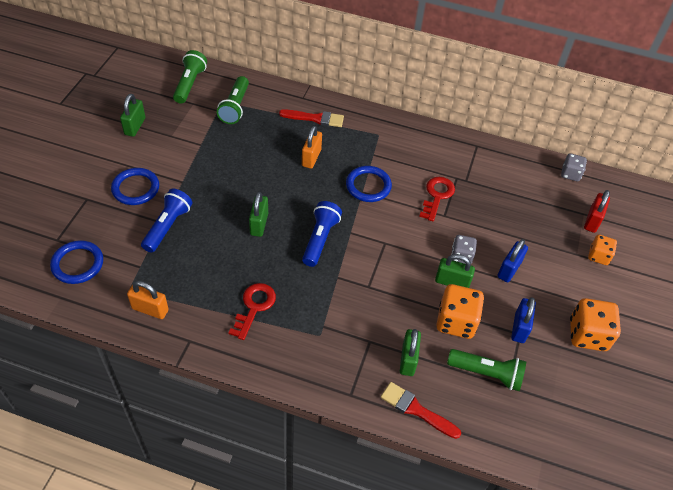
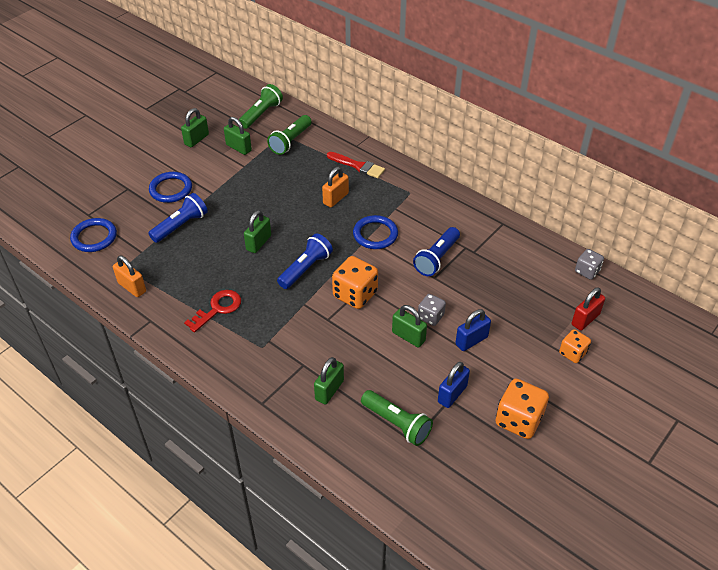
camera: 25 degrees right, 5 degrees down
(185, 126) = (238, 148): none -> green padlock
(416, 410) = (313, 433): red brush -> none
(437, 196) = (436, 258): red key -> blue flashlight
(456, 322) = (393, 371): orange dice -> orange dice (355, 294)

